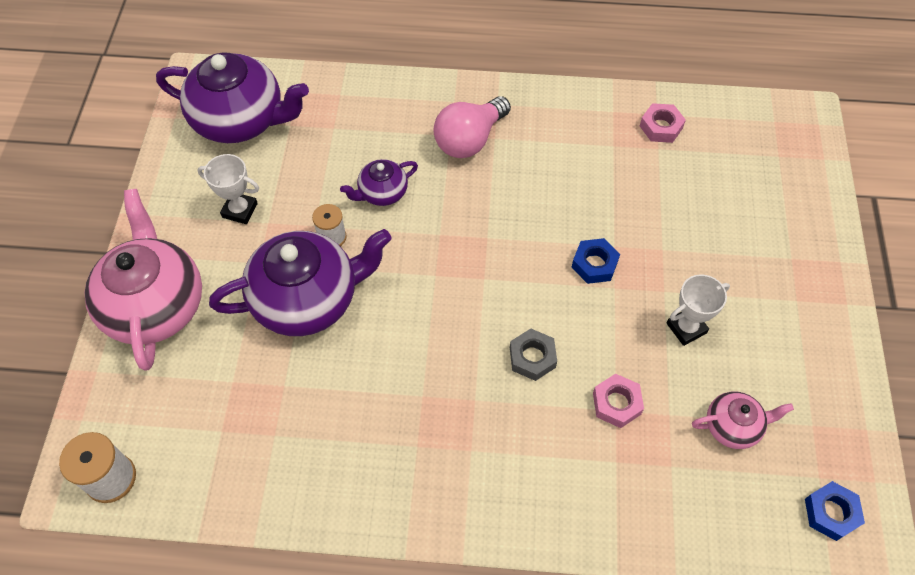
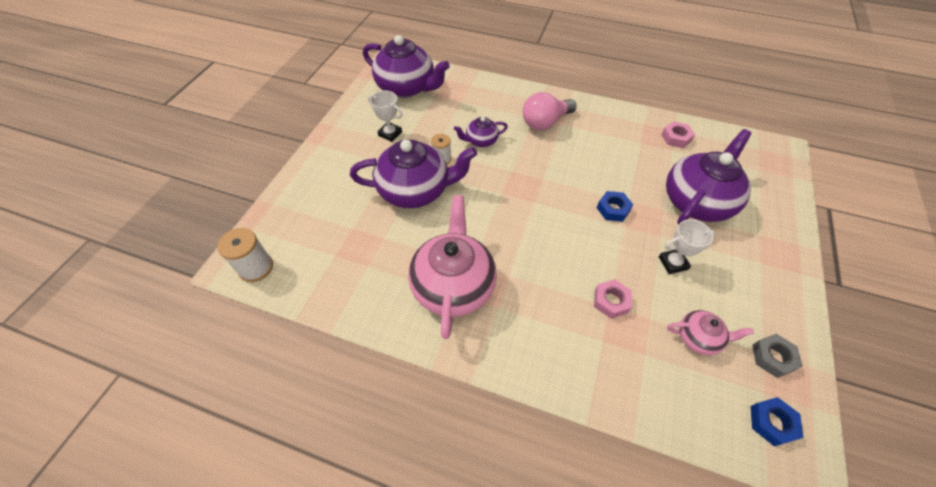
camera: 15 degrees right, 5 degrees down
(155, 305) = (321, 174): pink teapot -> pink teapot (453, 285)
(532, 357) = (556, 257): grey nut -> grey nut (772, 357)
(704, 226) = (697, 201): none -> purple teapot

